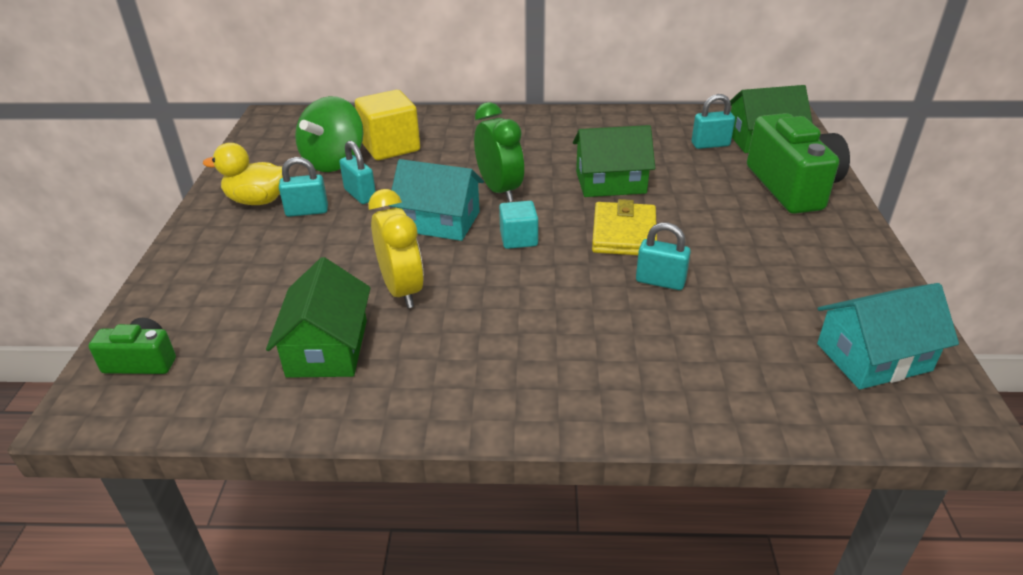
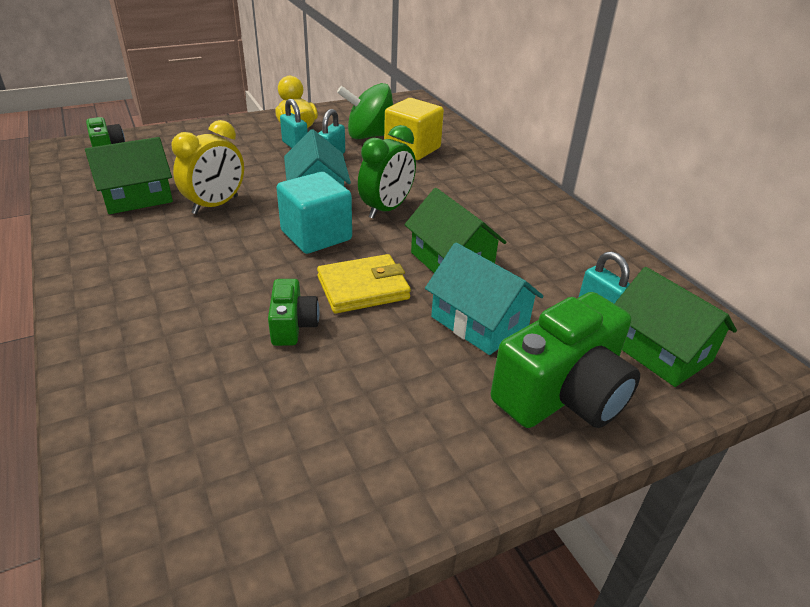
camera: 60 degrees right, 0 degrees up
(518, 239) = (316, 235): turquoise cube -> turquoise cube, size x1.71
(660, 281) = (293, 325): turquoise padlock -> green camera
(873, 357) = (222, 513): turquoise house -> turquoise house (479, 322)

